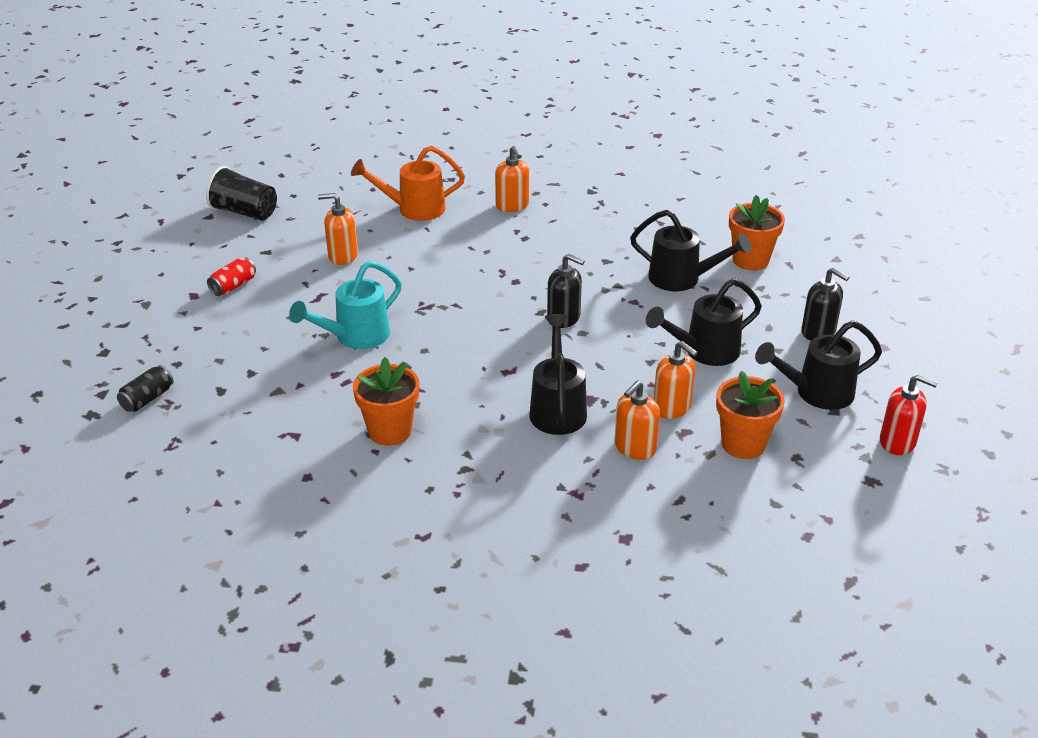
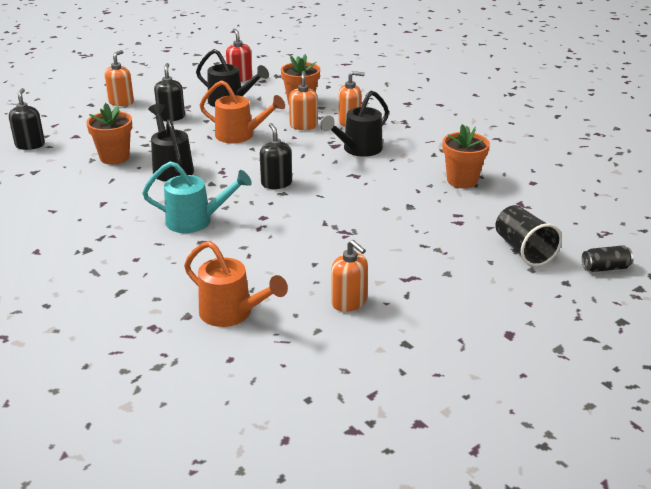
camera: 135 degrees left, 5 degrees down
(233, 286) = (467, 324): red can -> none
(244, 212) = (378, 405): black cup -> black cup (523, 250)
(355, 336) = (418, 237): turquoise watering can -> turquoise watering can (196, 221)
(512, 205) = (159, 271): orange soap dispenser -> orange soap dispenser (121, 102)
(704, 351) = (240, 135): black watering can -> orange watering can
(843, 230) = (30, 145): none -> black soap dispenser

